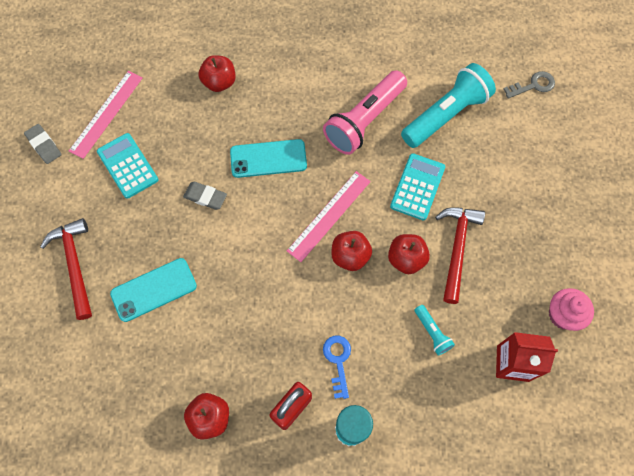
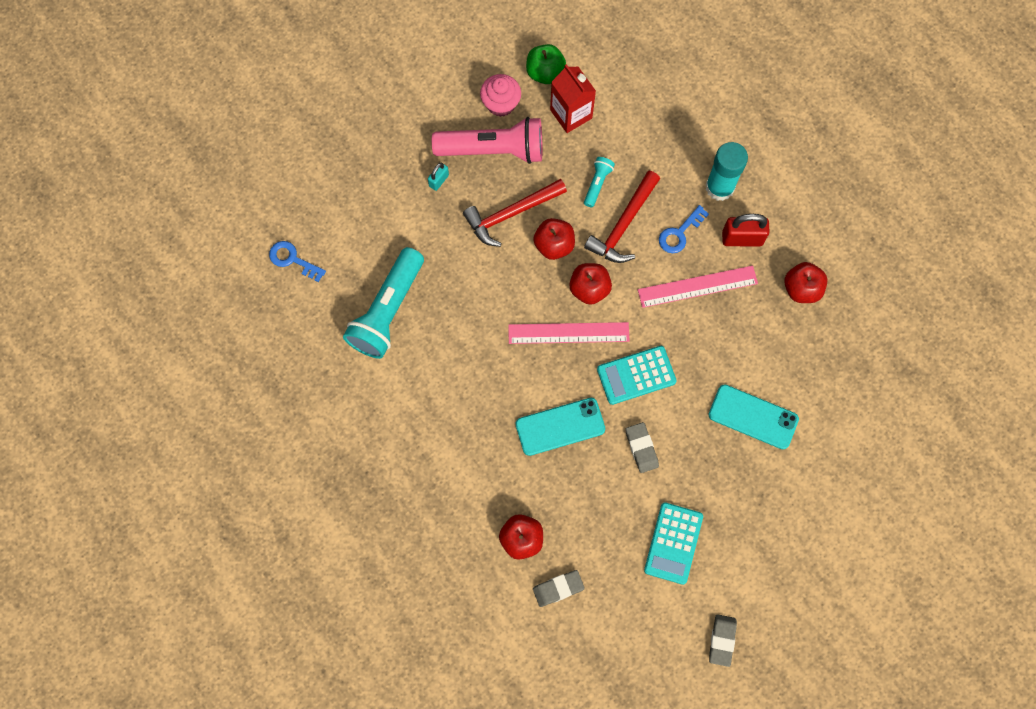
camera: 130 degrees left, 5 degrees up
(75, 264) = (792, 500): red hammer -> red hammer (623, 225)
(106, 114) = (643, 614): pink ruler -> pink ruler (697, 286)
(170, 80) = (558, 588): none -> grey eraser
(268, 158) = (560, 426): turquoise phone -> turquoise phone turned 60 degrees counterclockwise
(364, 120) = (451, 375): pink flashlight -> pink flashlight (493, 150)
(417, 187) = (480, 283): turquoise calculator -> turquoise calculator (636, 375)
(446, 115) = (387, 311): turquoise flashlight -> turquoise flashlight turned 75 degrees counterclockwise
(525, 219) = (439, 180): none -> turquoise padlock
(533, 85) = (293, 260): grey key -> blue key
(569, 374) = (545, 72): none -> green apple

